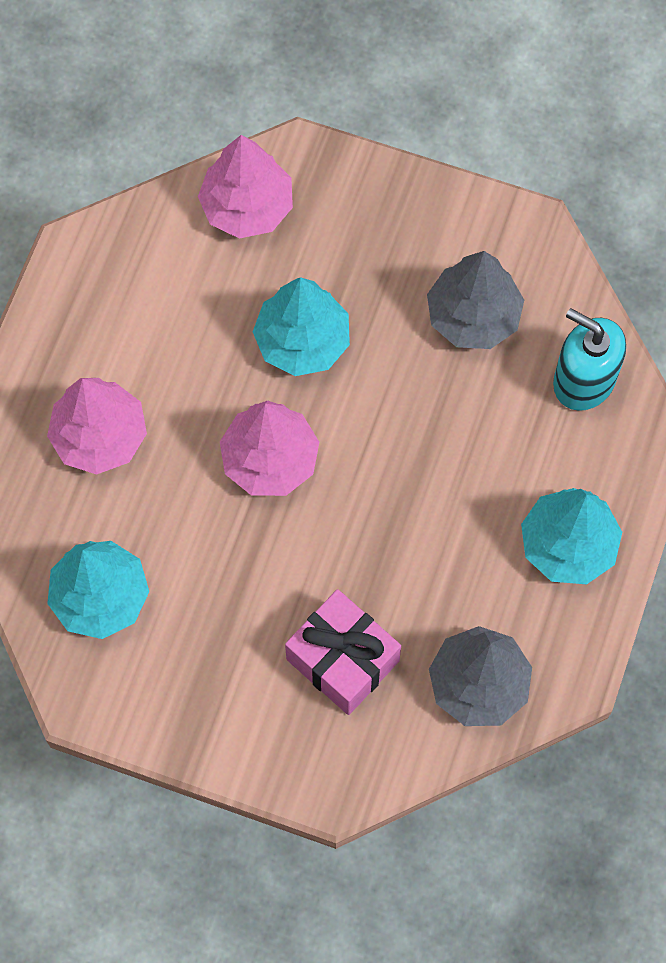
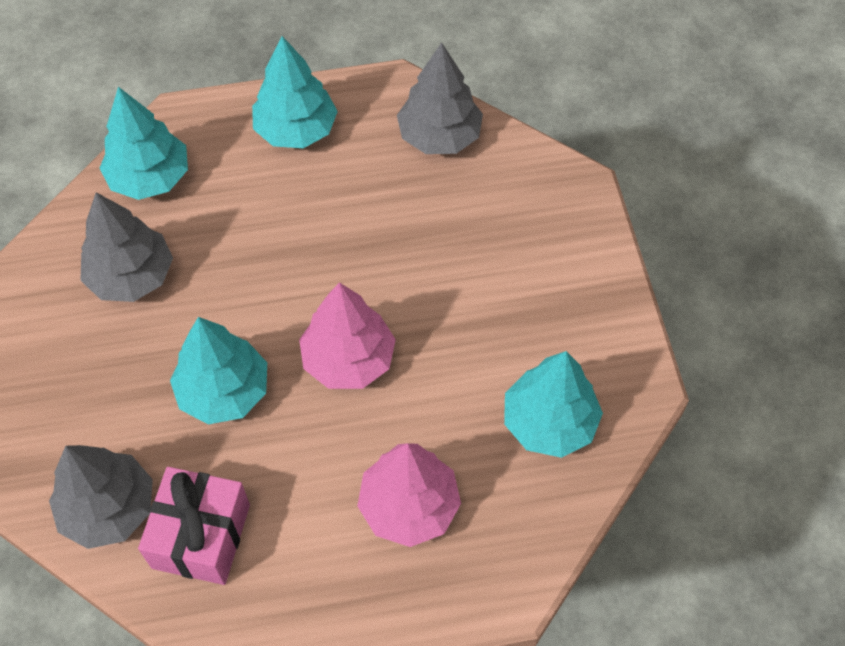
camera: 120 degrees left, 10 degrees down
(247, 206) = (108, 508): pink tree -> grey tree
(342, 660) = (481, 226): pink gift -> pink gift (201, 536)
(584, 380) = (149, 177): turquoise soap dispenser -> turquoise tree

